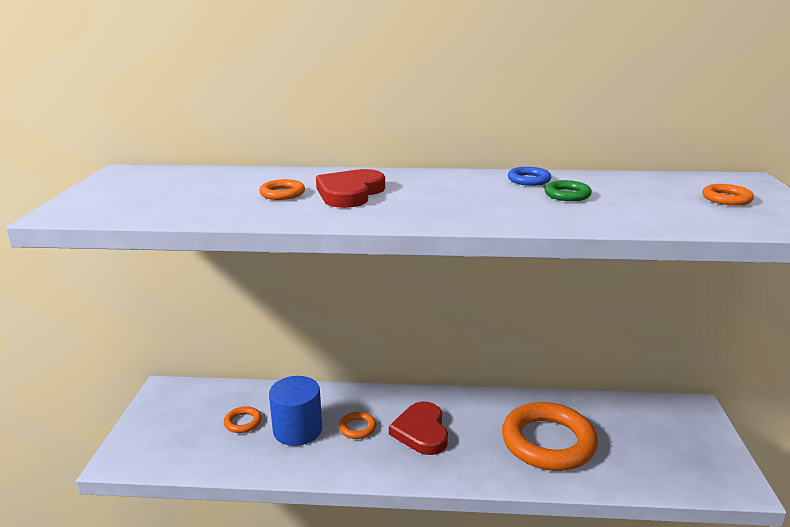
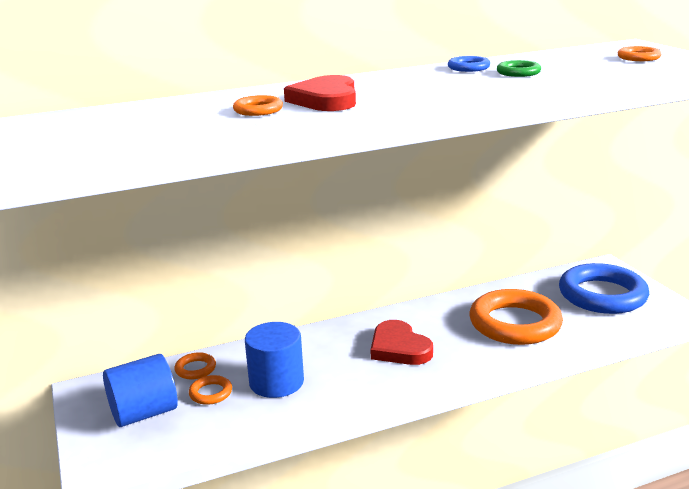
camera: 25 degrees left, 0 degrees up
(185, 423) = (144, 413): none -> blue cylinder
(357, 428) = (335, 363): orange ring -> orange ring (195, 369)
(665, 439) = (602, 295): none -> blue ring

